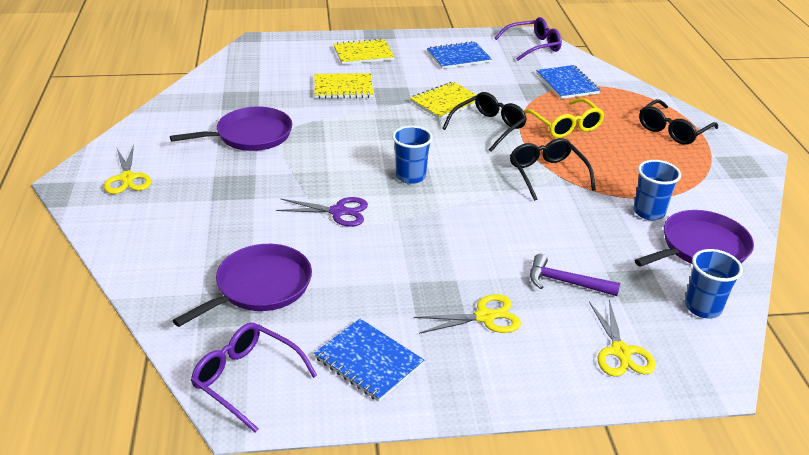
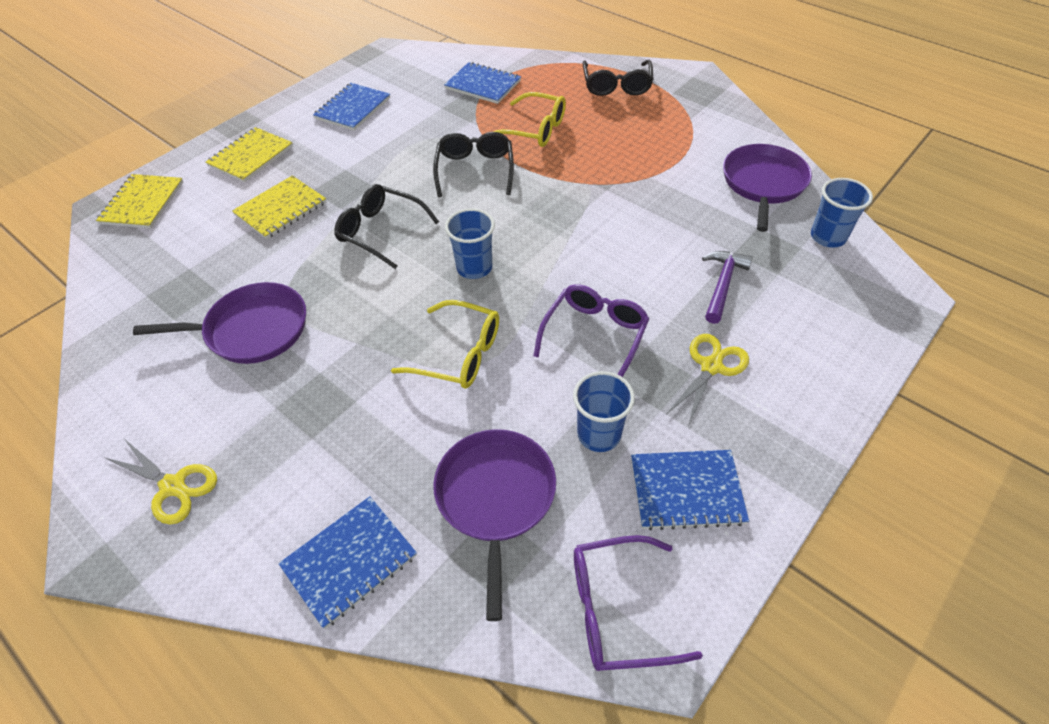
camera: 40 degrees left, 15 degrees up
(155, 261) = (349, 561): none -> blue notebook
(250, 135) = (252, 329): purple pan -> purple pan turned 60 degrees clockwise
(338, 212) = (459, 354): purple scissors -> yellow glasses
(446, 102) = (404, 165): yellow notebook -> yellow notebook (142, 203)
(533, 46) = (406, 60): purple glasses -> purple glasses (595, 335)
(547, 174) = (580, 188): black glasses -> black glasses (380, 231)
(566, 282) = (722, 285): purple hammer -> purple hammer turned 135 degrees clockwise
(620, 352) = (831, 319): yellow scissors -> none
(649, 212) = (694, 175): blue cup -> blue cup (599, 434)

